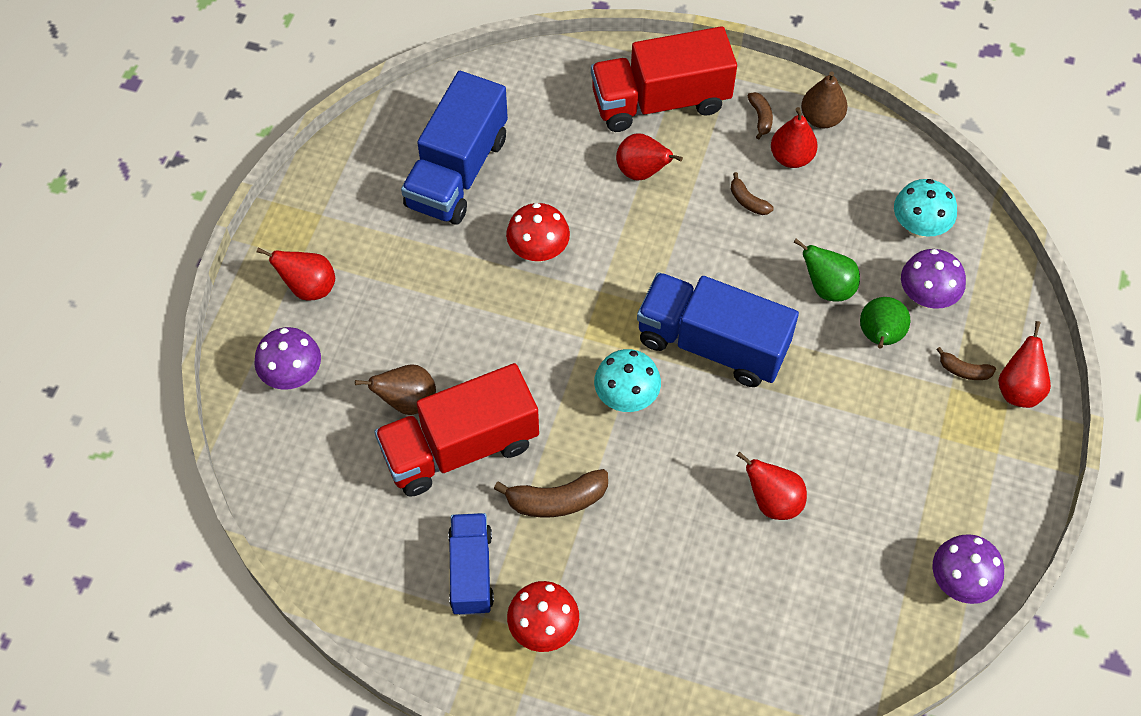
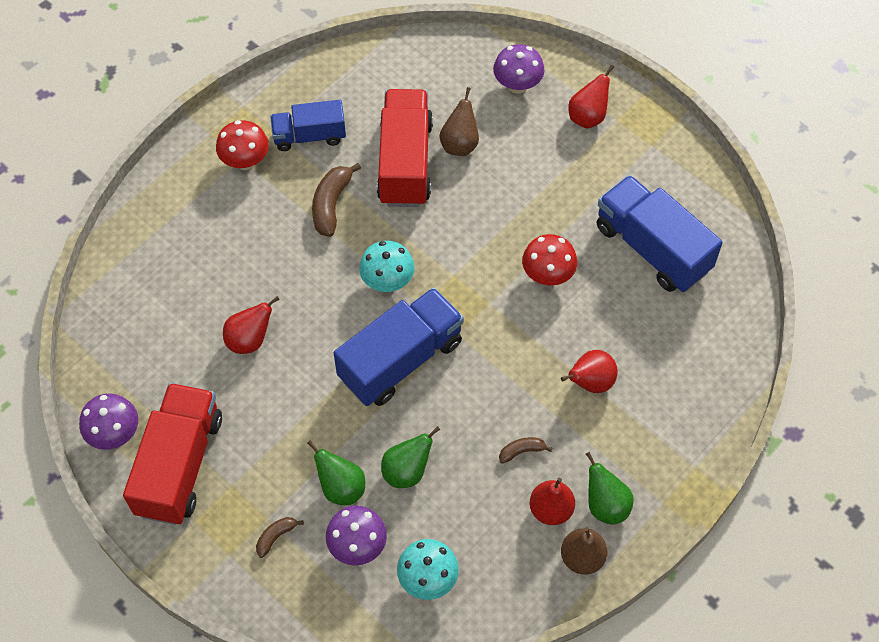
camera: 115 degrees right, 0 degrees up
(471, 571) = (309, 136): blue truck -> blue truck turned 150 degrees clockwise
(660, 101) = (660, 430): red truck -> red truck (180, 465)
(760, 118) = (605, 505): brown banana -> green pear
(1018, 389) = (236, 571): red pear -> none

